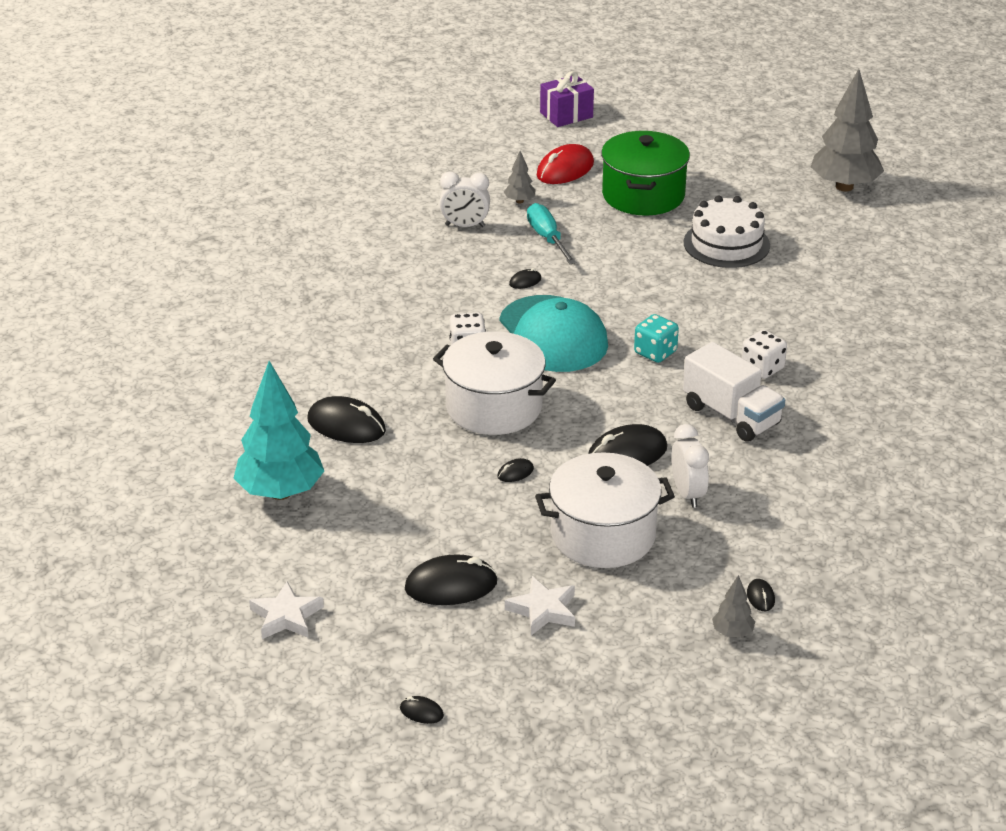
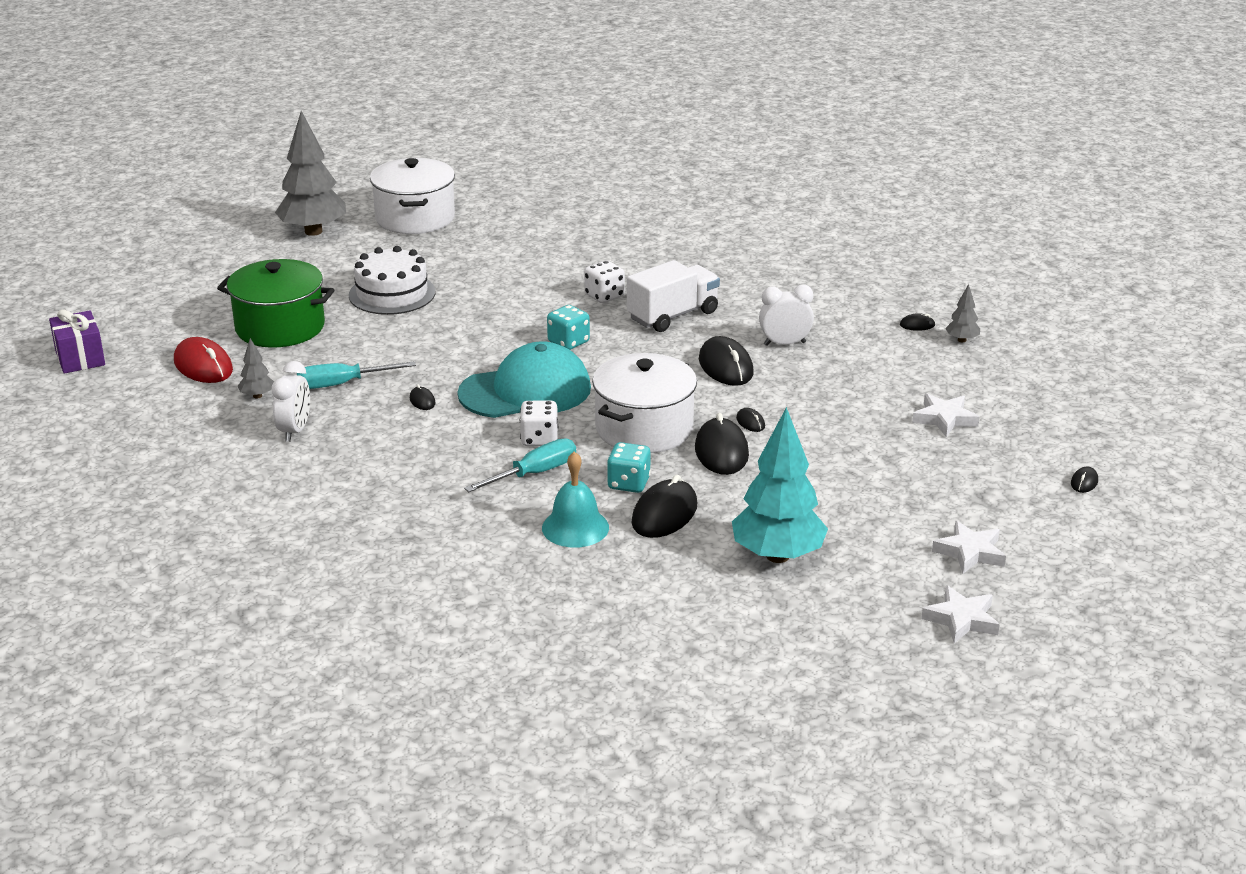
camera: 85 degrees left, 5 degrees down
(177, 605) = (961, 619): none -> white star
(323, 378) = (575, 527): none -> turquoise bell
(396, 403) = (628, 483): none -> turquoise dice
(408, 350) = (534, 473): none -> turquoise screwdriver
(451, 586) = (916, 462): black mouse -> black mouse (721, 452)
(603, 535) = (841, 385): white pot -> white pot (415, 218)

